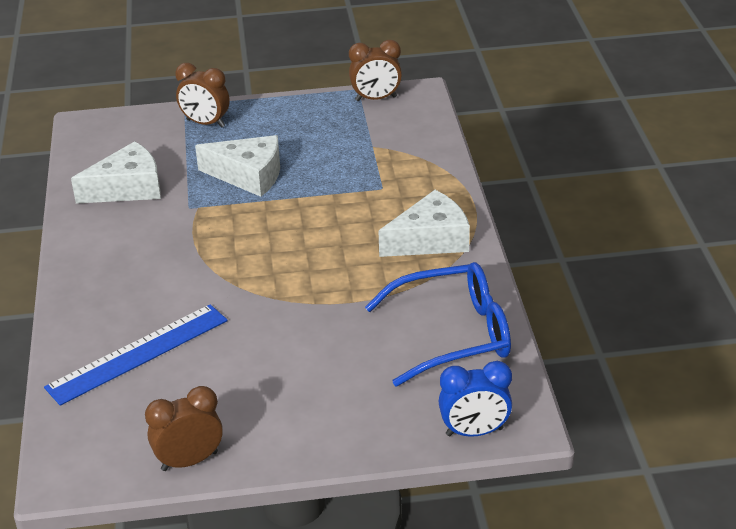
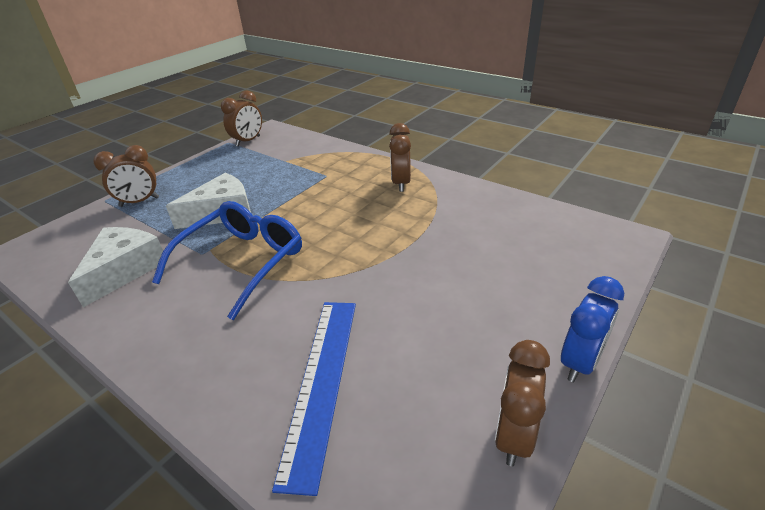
camera: 45 degrees left, 0 degrees up
(430, 239) = (401, 183): white cheese -> brown clock
(452, 335) = (504, 218): blue glasses -> blue glasses (242, 262)
(474, 432) = (619, 258): blue clock -> blue clock (580, 362)

